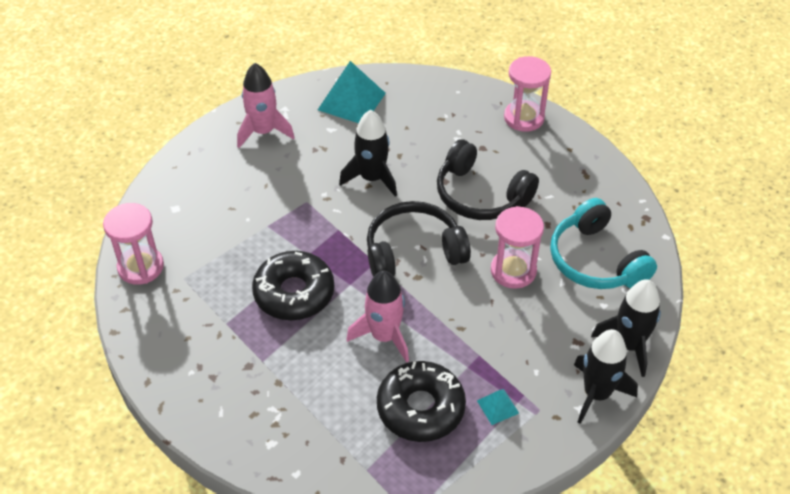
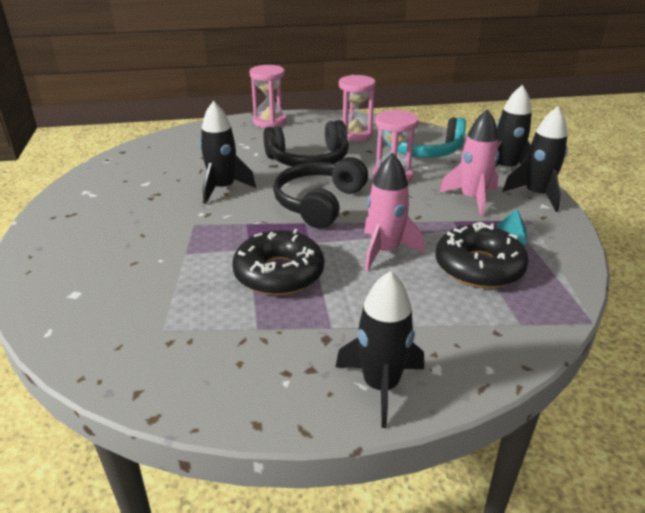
camera: 50 degrees left, 15 degrees down
(141, 267) = (103, 352): pink hourglass -> pink hourglass (355, 134)
(229, 422) = (381, 385): none -> black rocket
(263, 132) = (87, 210): pink rocket -> pink rocket (472, 199)
(351, 101) = (137, 164): turquoise pyramid -> none

